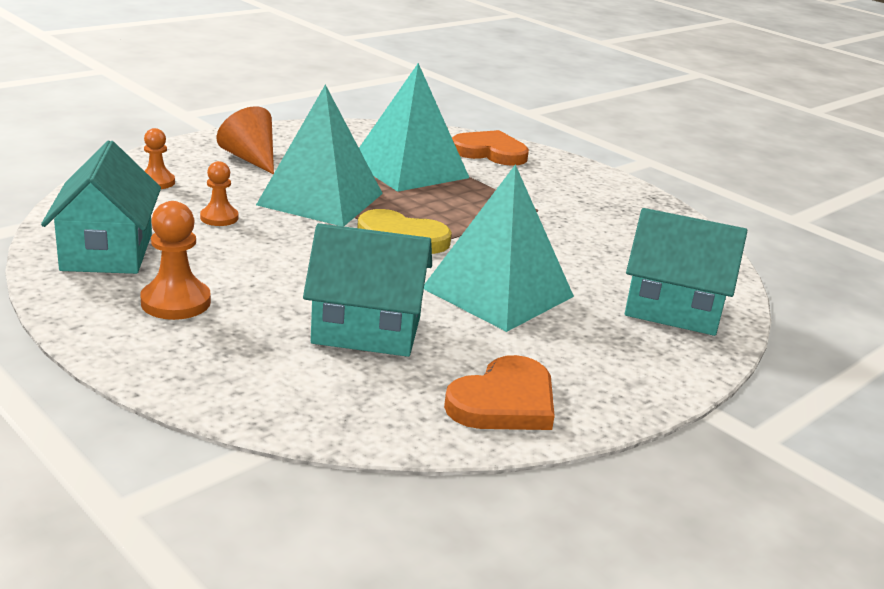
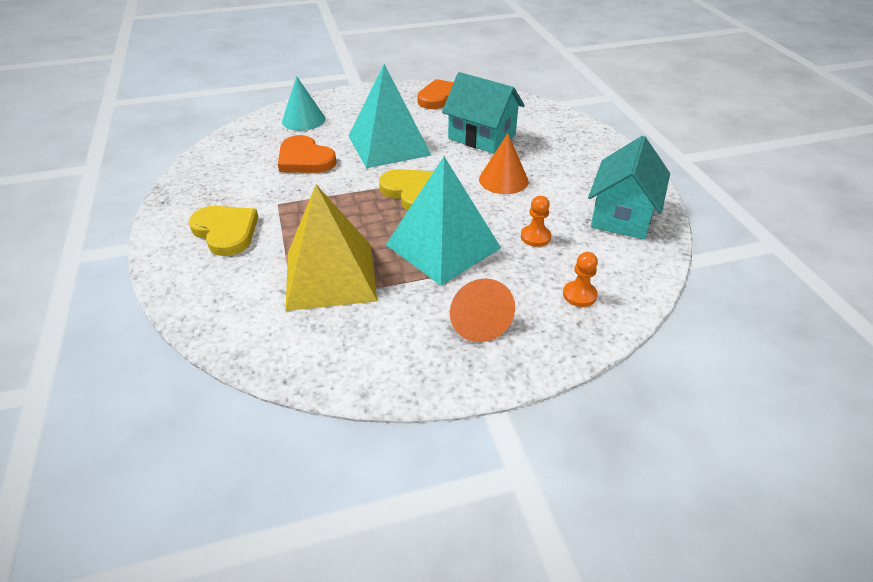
camera: 150 degrees left, 15 degrees up
(176, 302) = (580, 170): orange pawn -> none
(291, 270) = (503, 180): none -> orange cone
(409, 169) = (330, 276): turquoise pyramid -> yellow pyramid
(490, 152) = (219, 291): orange heart -> orange heart (305, 159)
(550, 184) = (226, 232): none -> yellow heart
(673, 309) = (303, 120): turquoise house -> turquoise cone

